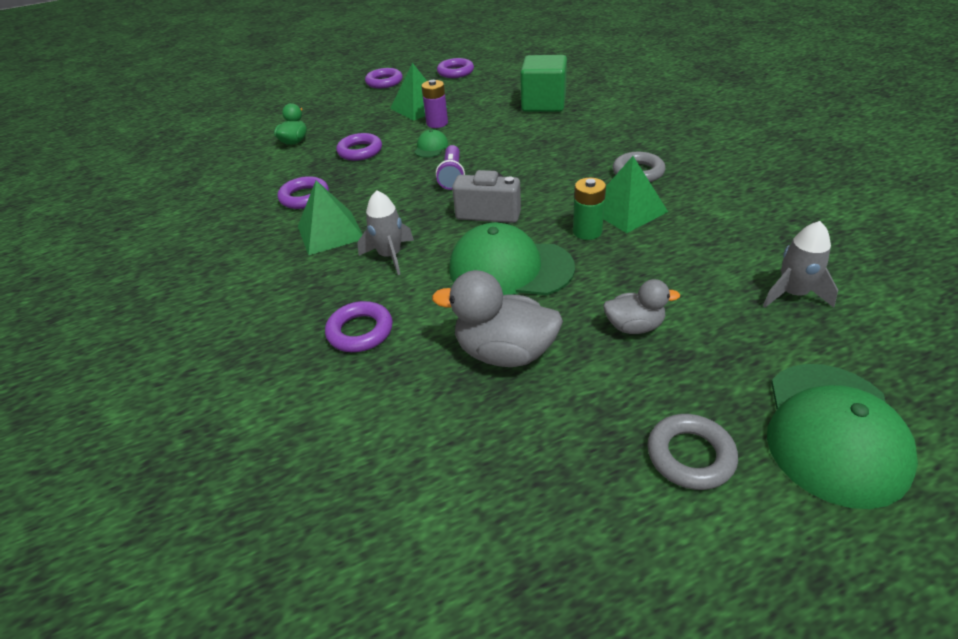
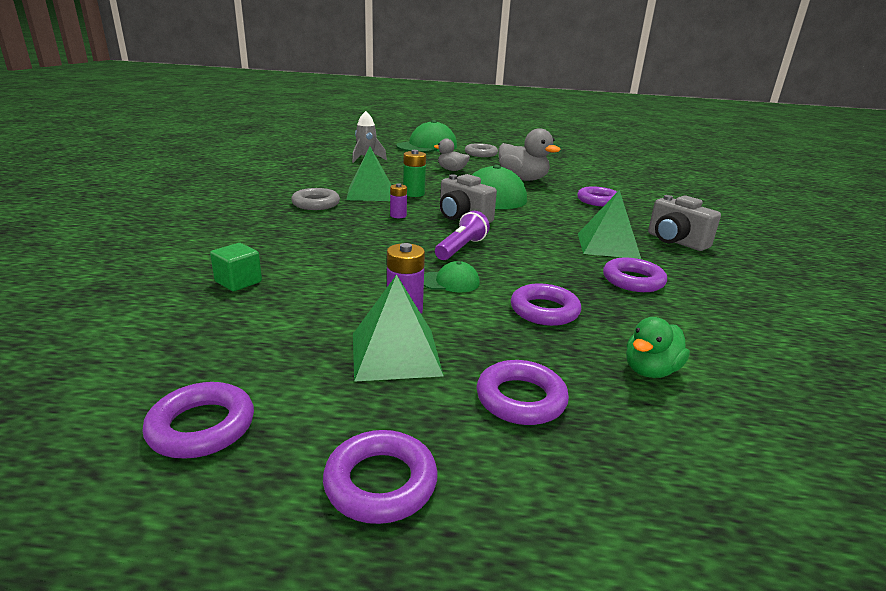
camera: 155 degrees left, 15 degrees down
(259, 270) = (675, 241): none -> grey camera
(352, 112) = (521, 399): none -> purple ring
(390, 256) = (561, 220): grey rocket -> none
(431, 147) = (450, 282): green cap -> green cap turned 135 degrees counterclockwise
(543, 104) = (238, 282): green cube -> green cube, size x0.52
(548, 190) = (398, 215): none -> purple battery

